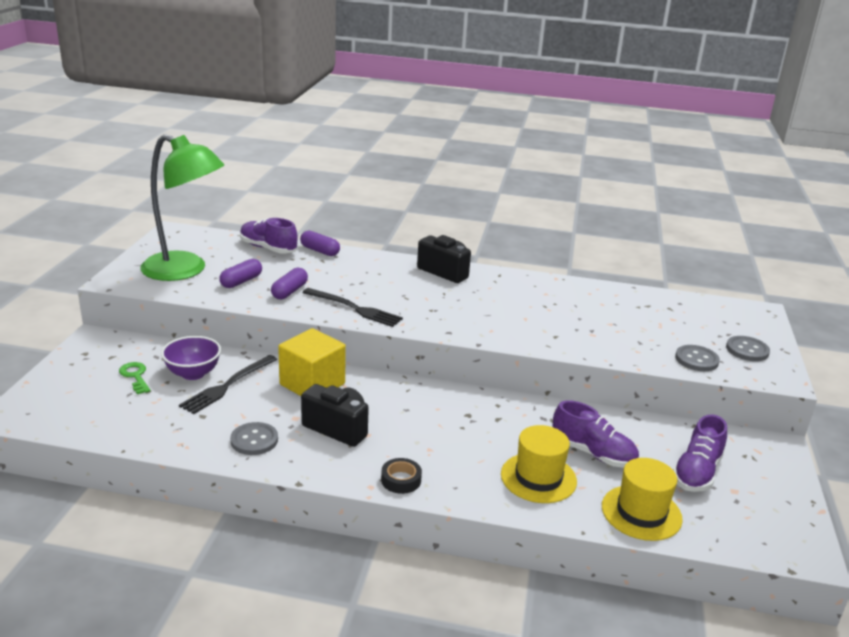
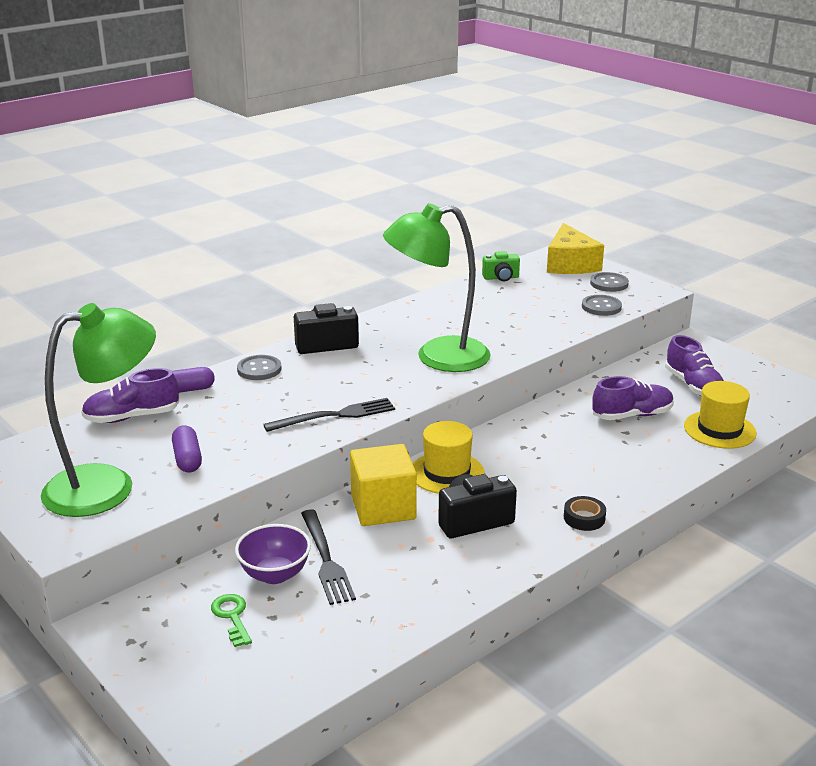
camera: 50 degrees left, 0 degrees up
(135, 376) = (232, 617): green key -> green key turned 60 degrees clockwise
(254, 440) = (444, 576): grey button -> grey button (259, 369)
(289, 291) = (251, 438): purple capsule -> none
(491, 317) = (438, 357): none -> green lamp
(538, 478) = (641, 452): yellow hat -> yellow hat (447, 473)
(663, 300) = (501, 278): none -> green camera
(747, 321) = (570, 264): none -> yellow cheese

